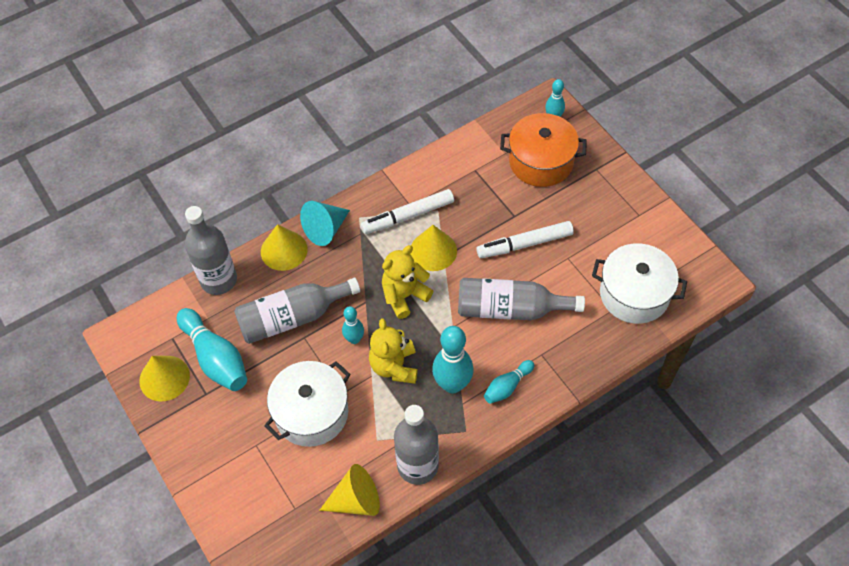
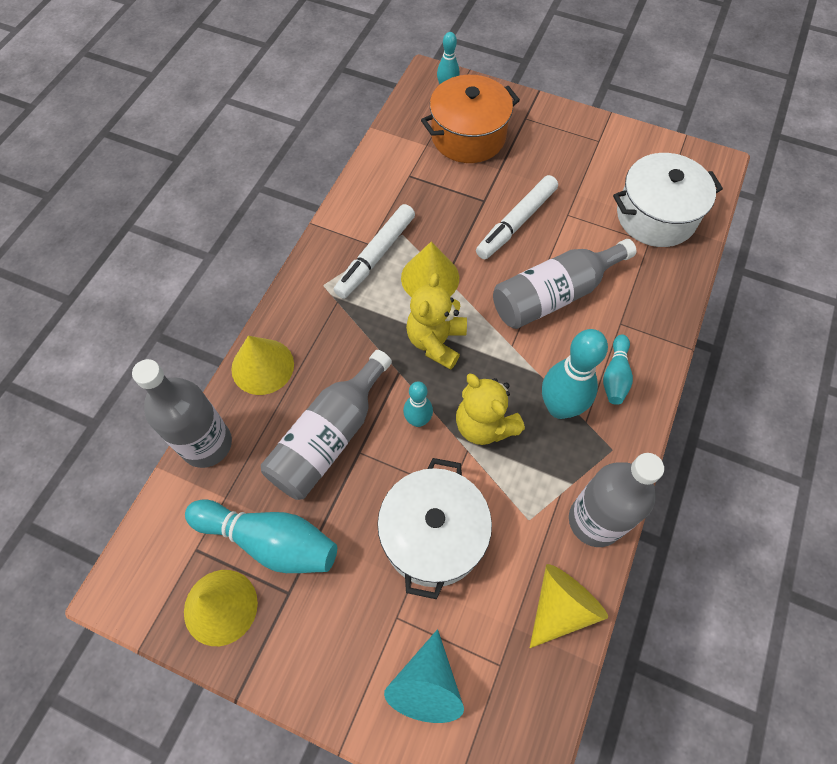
camera: 35 degrees left, 5 degrees up
(325, 229) = (294, 317): turquoise cone -> turquoise cone (426, 685)

